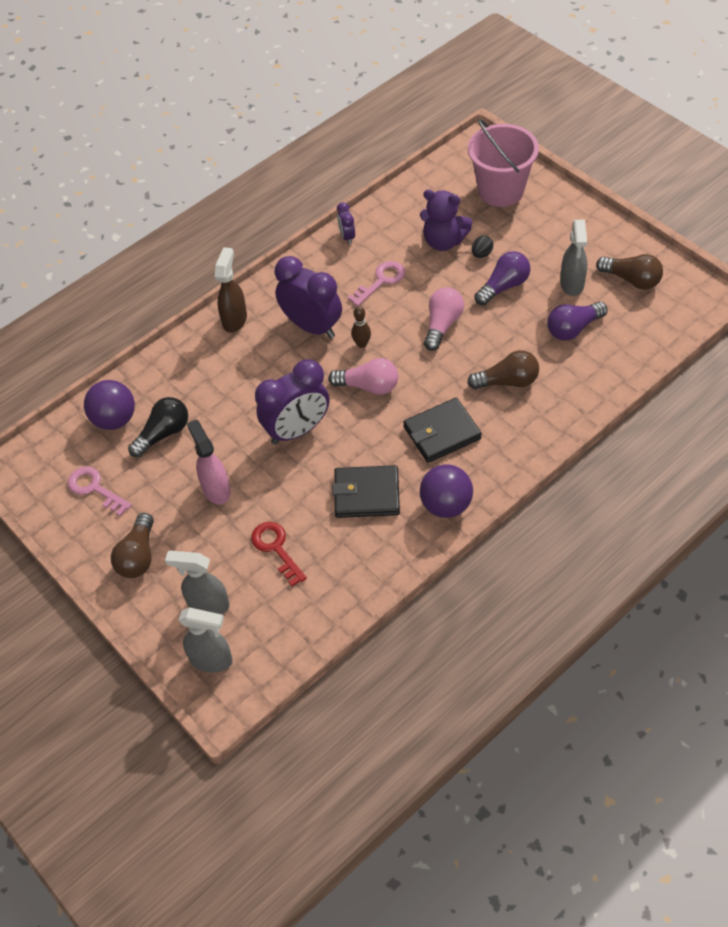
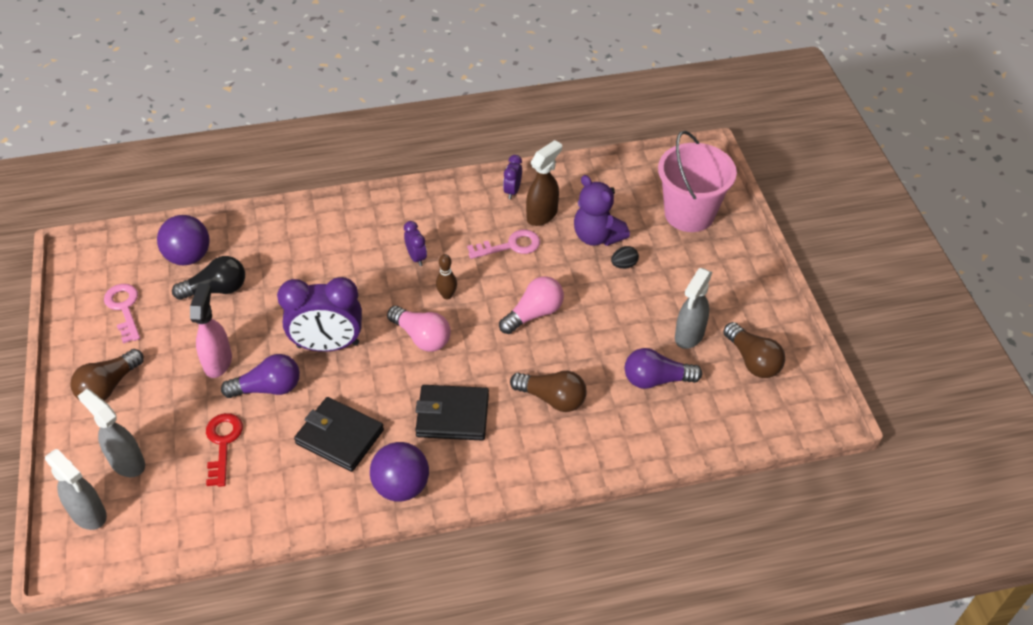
camera: 25 degrees right, 5 degrees down
(235, 319) = (356, 218): brown spray bottle -> brown spray bottle (542, 215)
(312, 326) = (416, 257): purple clock -> purple clock, size x0.46
(504, 286) = (620, 306): purple light bulb -> purple light bulb (268, 388)

